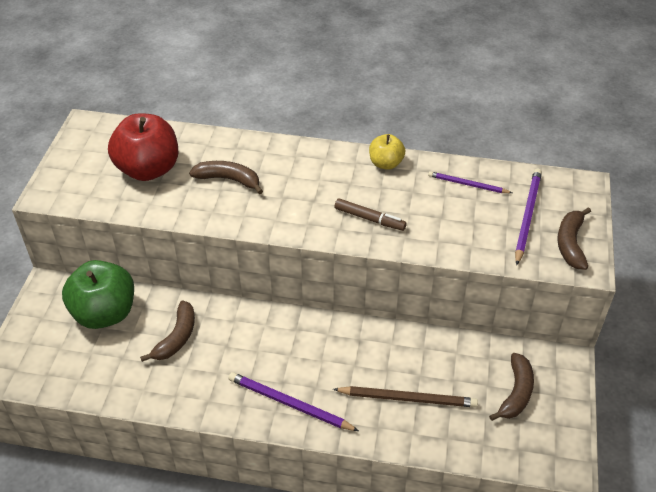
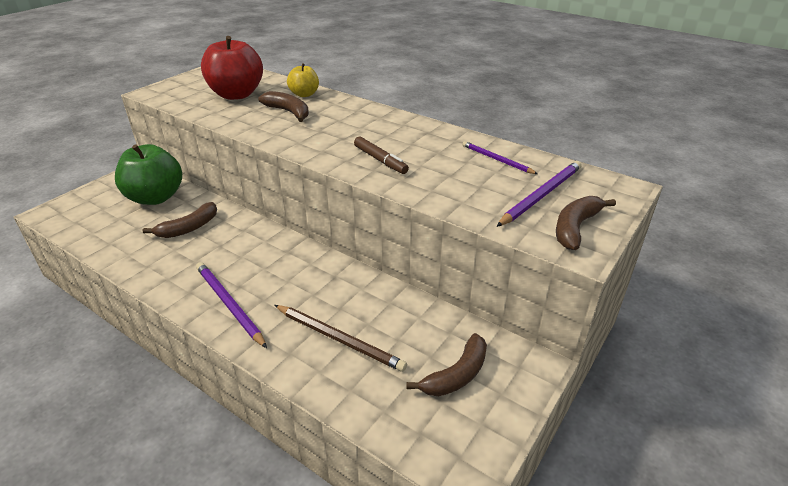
camera: 25 degrees right, 10 degrees down
(386, 163) = (430, 130): yellow apple -> yellow apple (304, 94)

